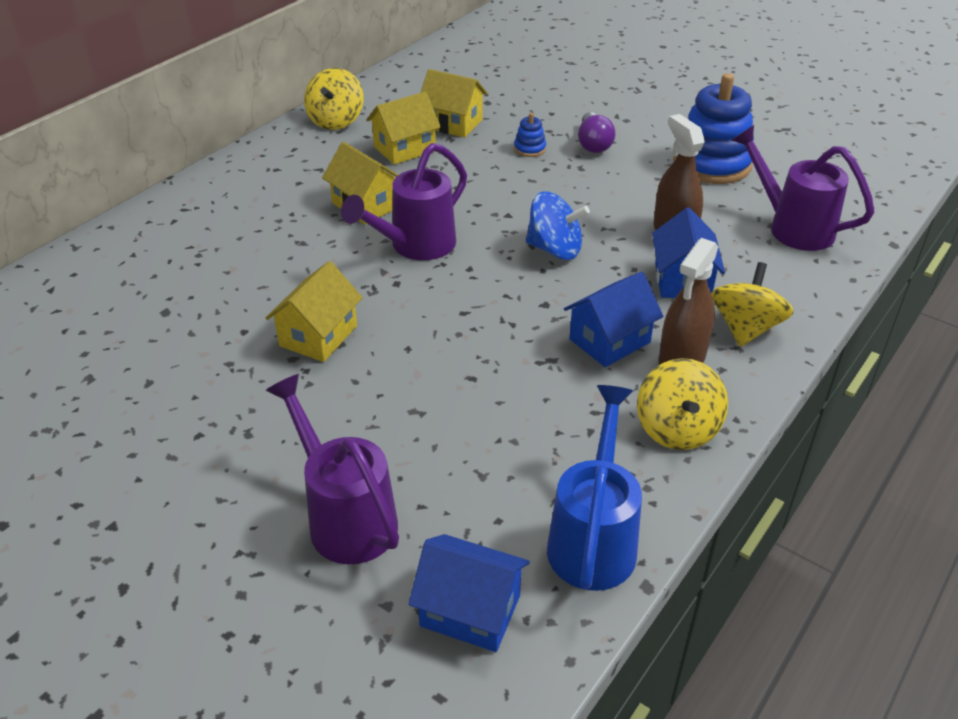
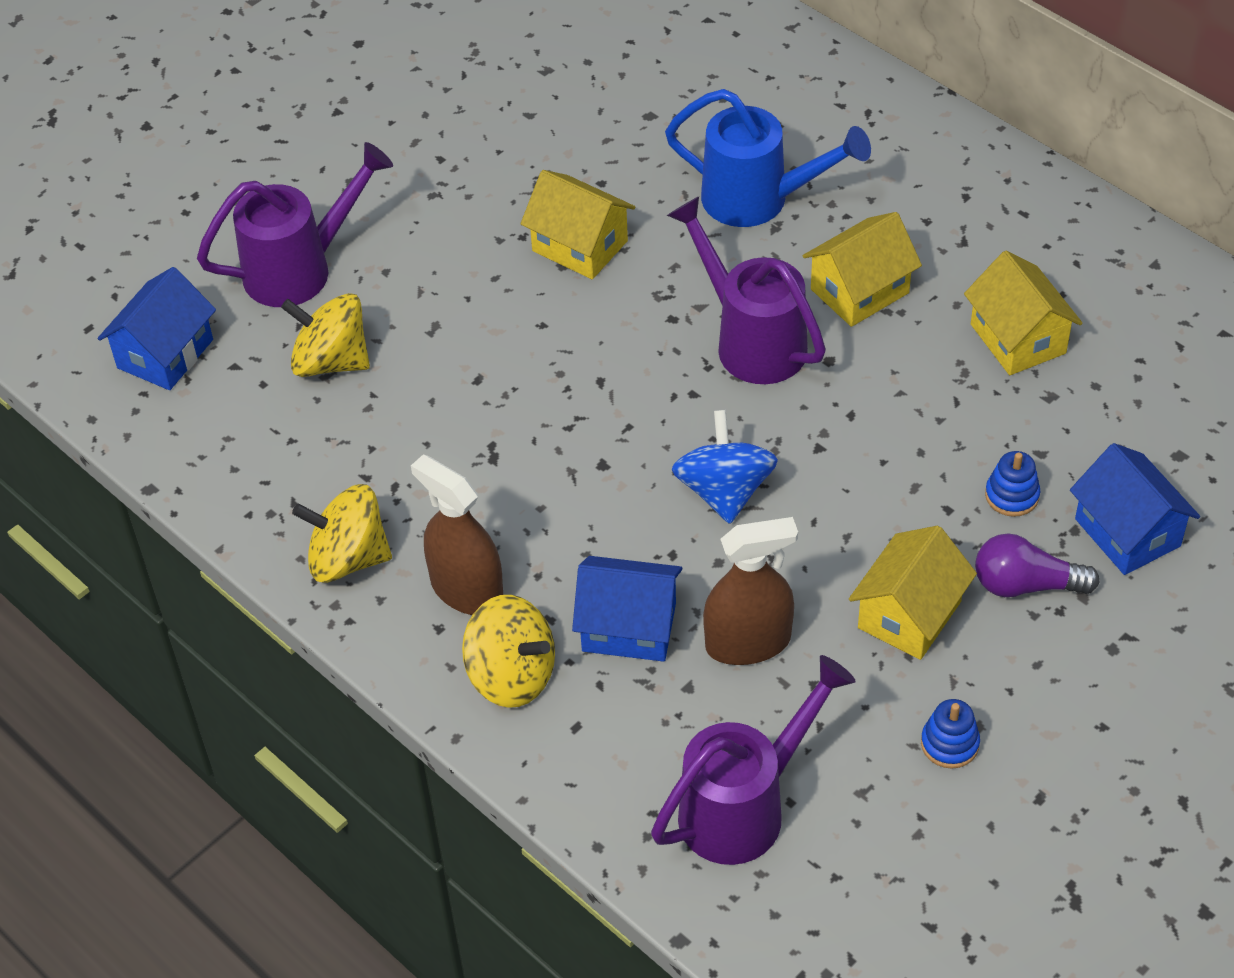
camera: 100 degrees right, 10 degrees up
(336, 121) = (1111, 259): yellow spinning top -> yellow spinning top (331, 361)
(453, 124) = (1100, 403): yellow house -> yellow house (909, 615)
(555, 249) = (724, 491): blue spinning top -> blue spinning top turned 150 degrees clockwise
(593, 539) = (217, 456): blue watering can -> blue watering can (758, 200)
(609, 341) = (516, 521): blue house -> blue house (1127, 532)
(712, 164) = (949, 744): blue stacking toy -> blue stacking toy, size x0.42

